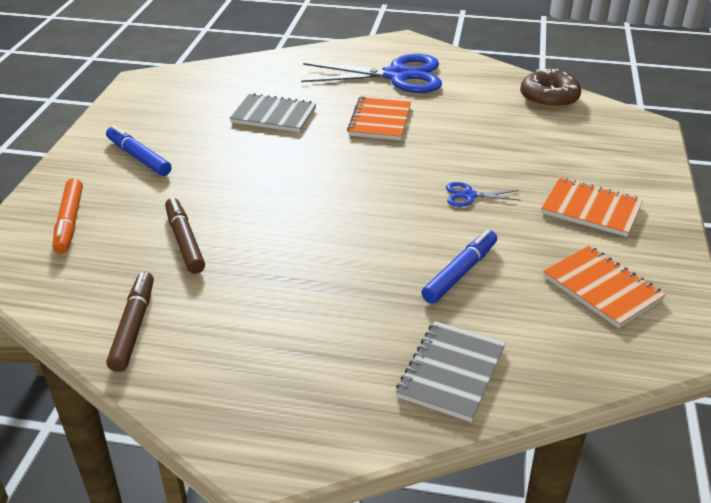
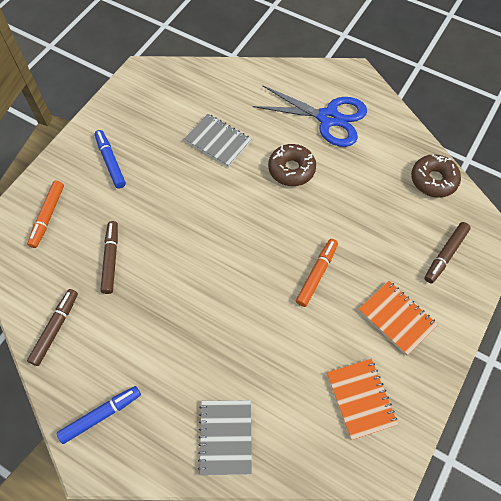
camera: 20 degrees right, 25 degrees up
(380, 120) = (291, 169): orange notebook -> brown donut
(451, 372) = (225, 437): grey notebook -> grey notebook turned 45 degrees counterclockwise
(460, 272) = (273, 350): blue marker -> blue marker (101, 415)
(469, 195) = (316, 274): blue scissors -> orange marker
(606, 149) = (445, 255): none -> brown marker

